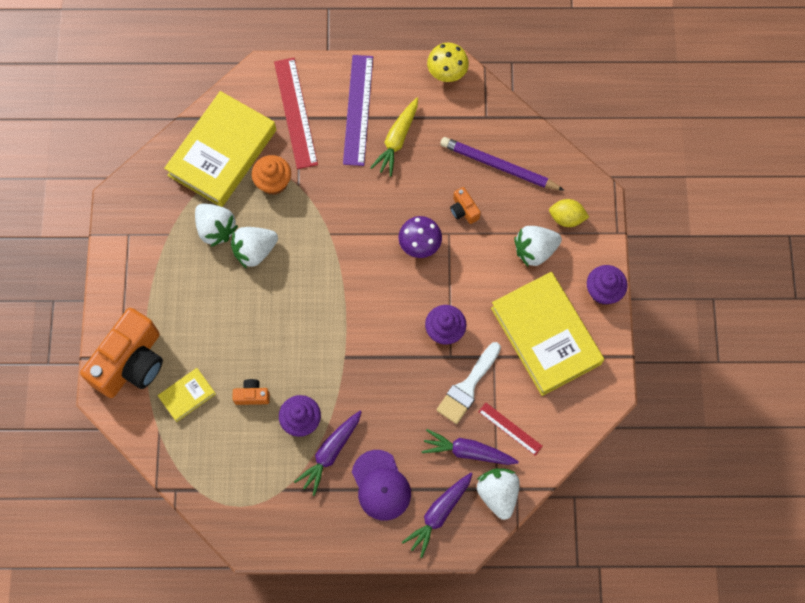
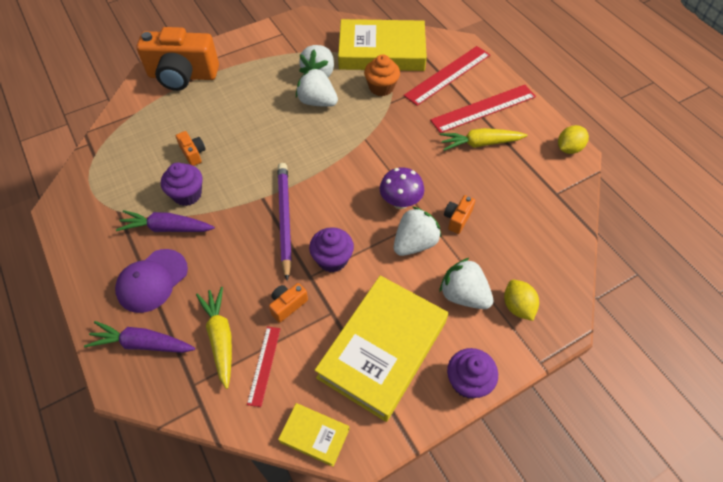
camera: 60 degrees right, 15 degrees down
(187, 395) = (172, 116): yellow book -> yellow book (314, 435)
(358, 110) = (483, 108): purple ruler -> red ruler
(447, 73) = (568, 148): yellow mushroom -> yellow lemon
(468, 387) = (288, 305): white brush -> orange camera
(468, 451) = (220, 338): purple carrot -> yellow carrot
(498, 166) = (520, 225): purple pencil -> purple pencil (284, 219)
(498, 494) = (187, 389): white strawberry -> white strawberry (414, 243)

